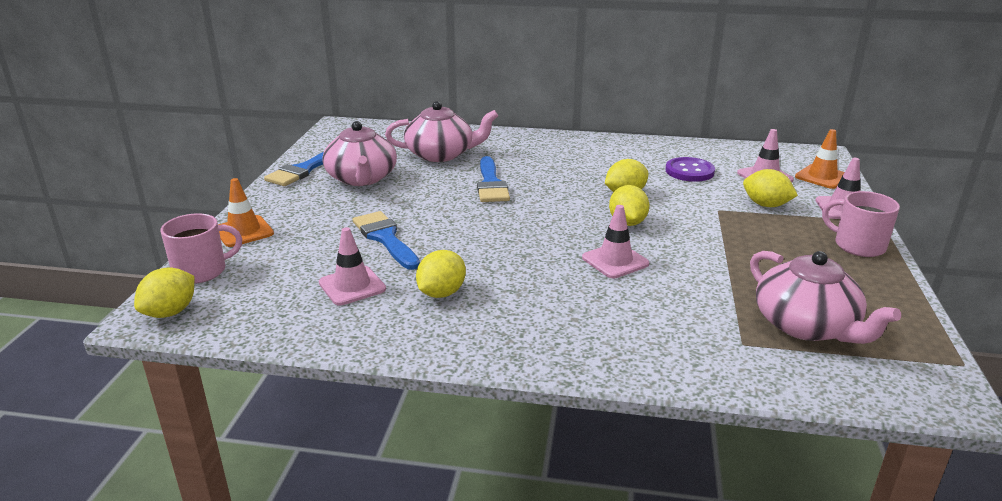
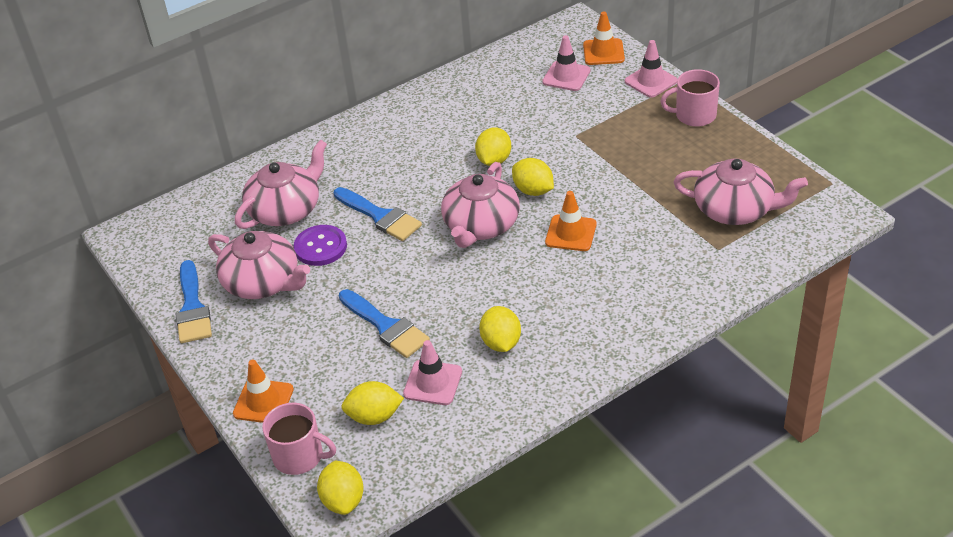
camera: 40 degrees left, 15 degrees up
(201, 271) = (299, 456): pink mug -> pink mug turned 90 degrees clockwise
(385, 238) = (386, 326): blue brush -> blue brush turned 150 degrees counterclockwise
(551, 221) = (481, 225): none -> pink teapot
(615, 261) = (571, 233): pink traffic cone -> orange traffic cone
(689, 171) = (508, 103): purple button -> purple button (320, 247)
(766, 205) = (600, 109): yellow lemon -> yellow lemon (374, 416)

